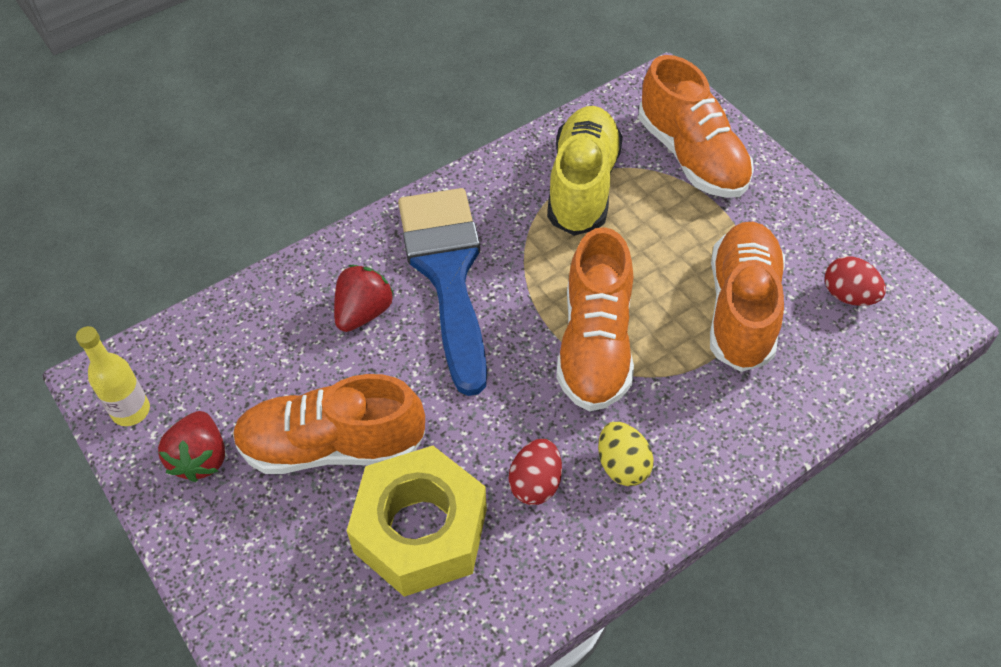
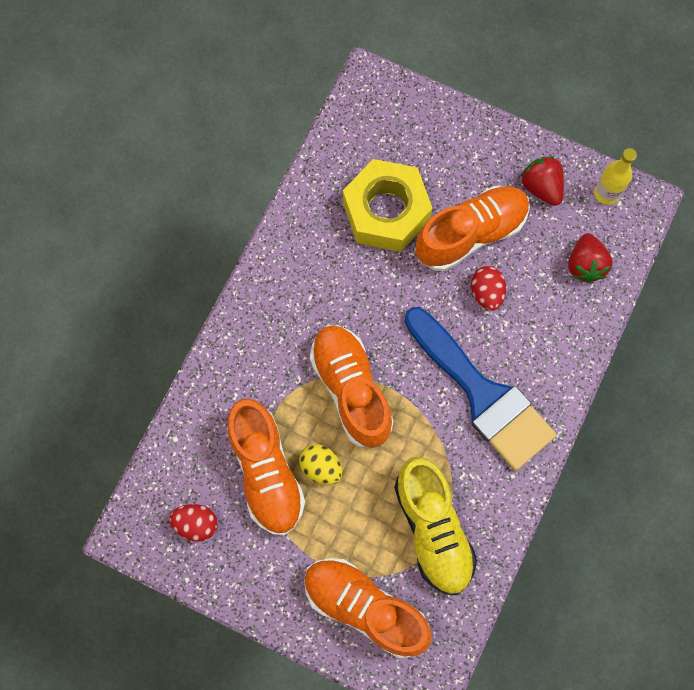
camera: 150 degrees right, 20 degrees up
(363, 312) = (517, 334): red strawberry -> red strawberry (585, 264)
(535, 483) = (337, 273): red egg -> red egg (486, 293)
(622, 465) = (291, 311): yellow egg -> yellow egg (321, 467)

